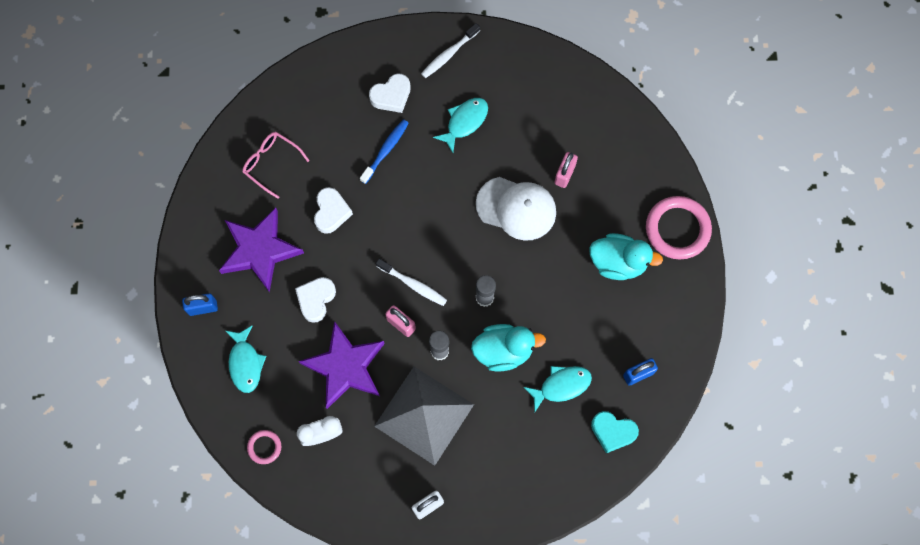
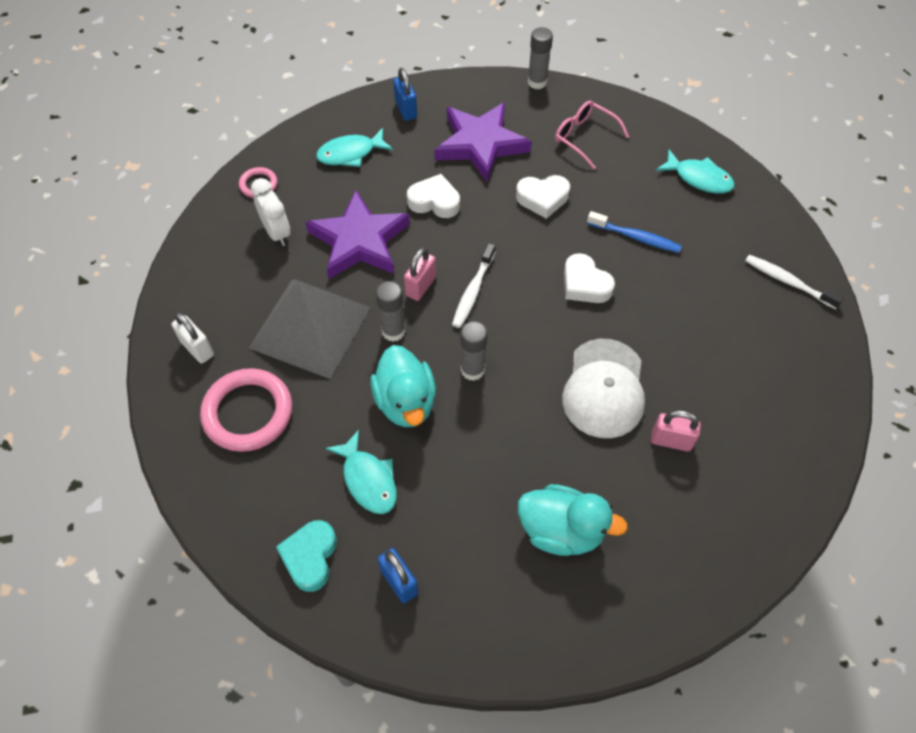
camera: 80 degrees right, 15 degrees down
(195, 187) = (537, 82): none -> grey glue stick
(271, 163) = (584, 137): pink glasses -> pink glasses turned 75 degrees counterclockwise
(391, 96) = (708, 232): white heart -> white heart (585, 284)
(465, 122) = (703, 312): turquoise fish -> turquoise fish (699, 178)
(618, 262) = (561, 530): turquoise duck -> turquoise duck turned 75 degrees counterclockwise
(677, 229) = (636, 610): pink ring -> pink ring (248, 412)

